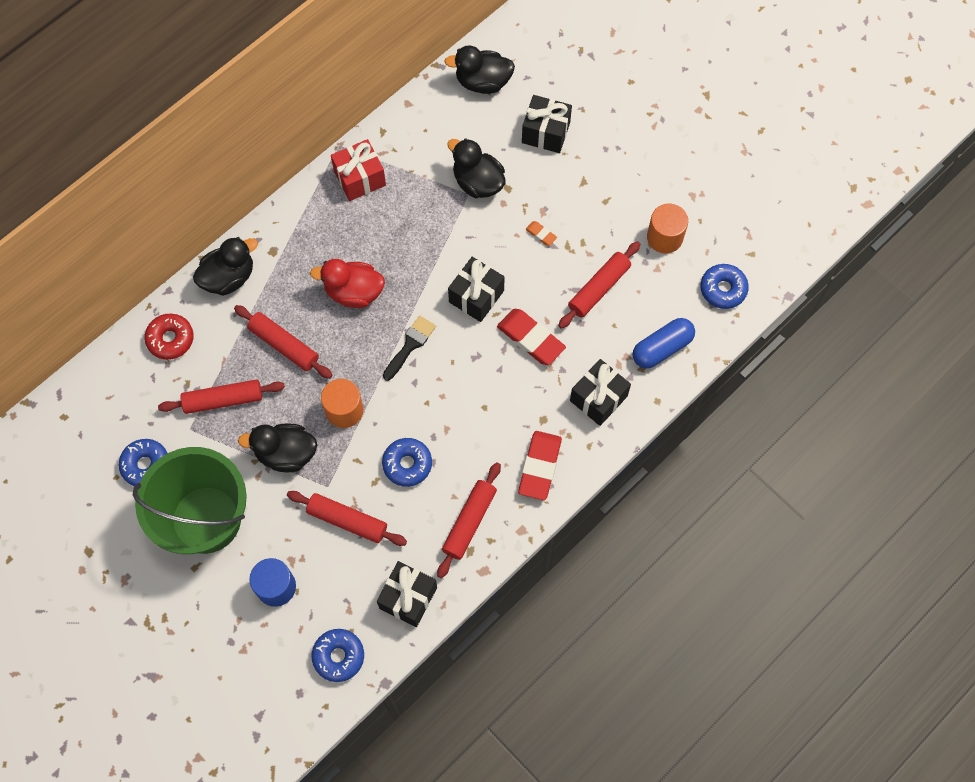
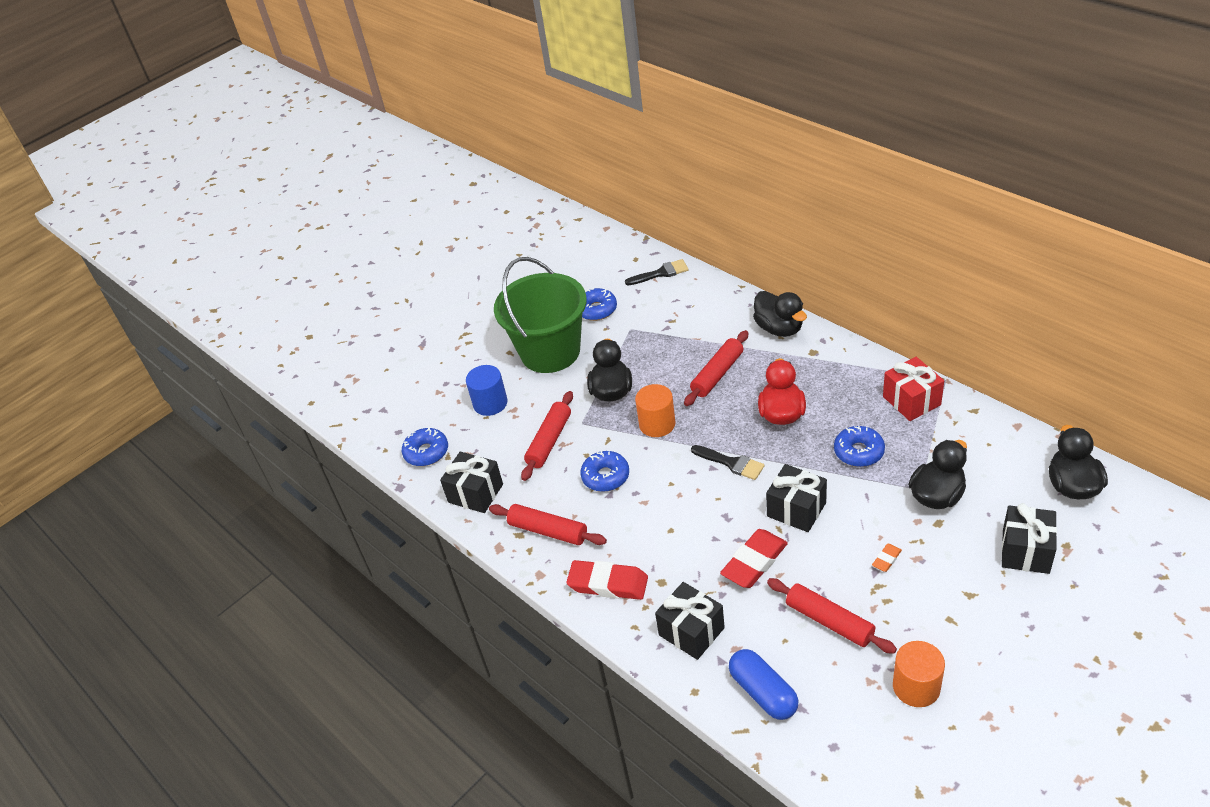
camera: 95 degrees right, 25 degrees down
(100, 389) = (661, 273): none -> black brush
(170, 339) = (712, 304): red donut -> none
(223, 400) = (659, 344): red rolling pin -> none
(723, 289) = (857, 759): blue donut -> blue donut (858, 452)

